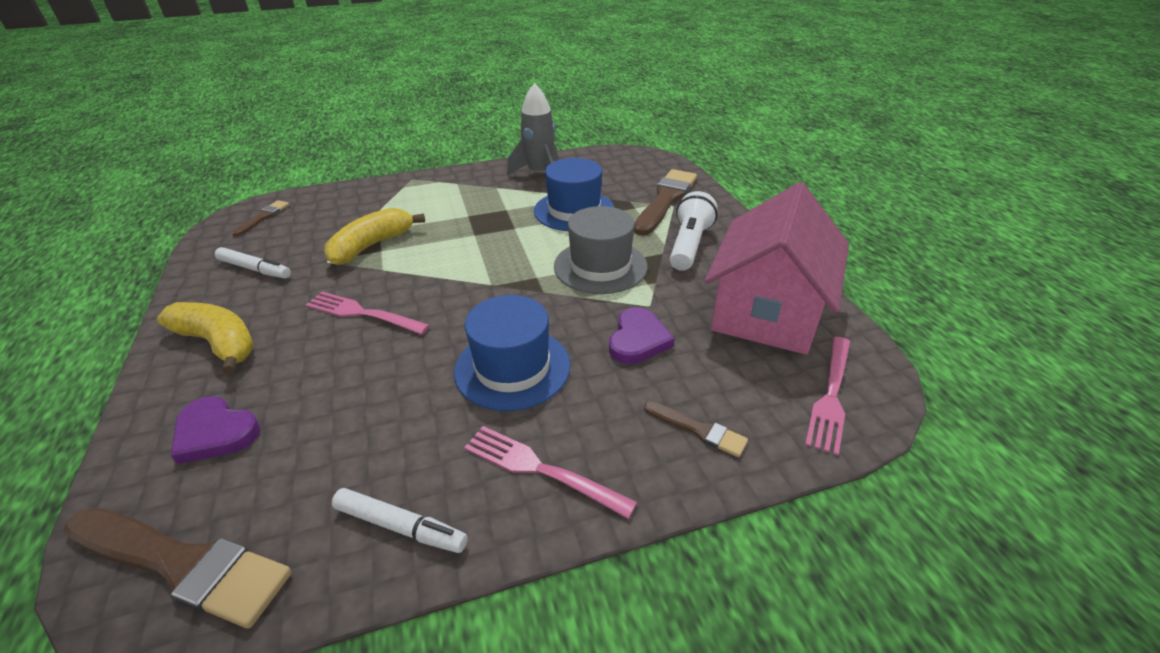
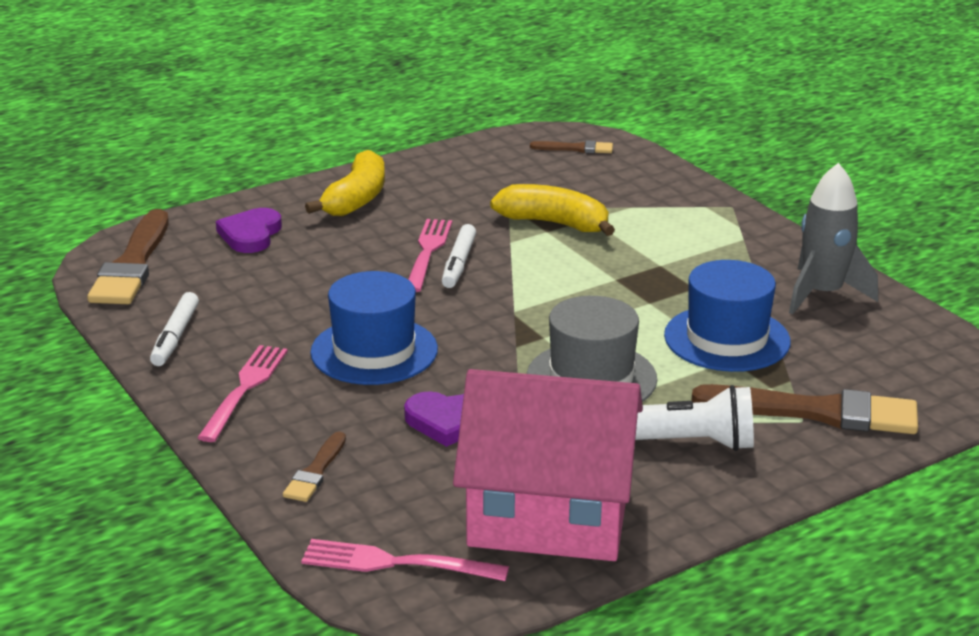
camera: 75 degrees right, 10 degrees down
(255, 269) = (476, 177): white marker -> white marker (458, 263)

